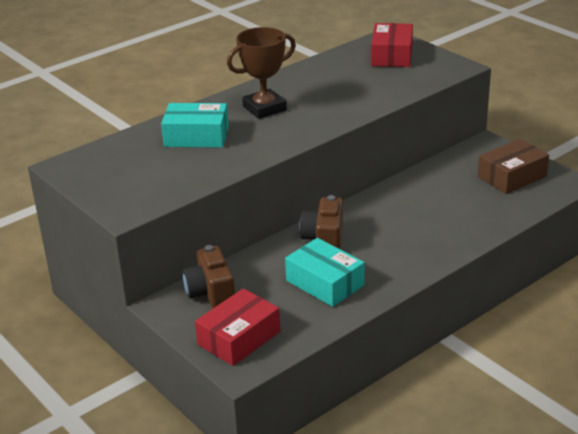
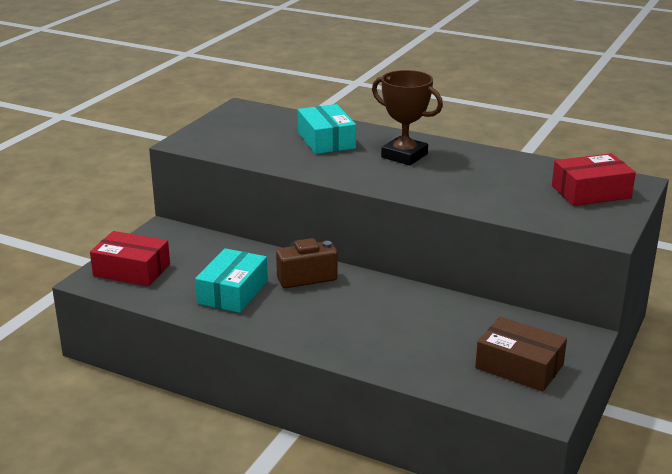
camera: 65 degrees right, 5 degrees down
(211, 292) = (190, 243): brown camera -> none

